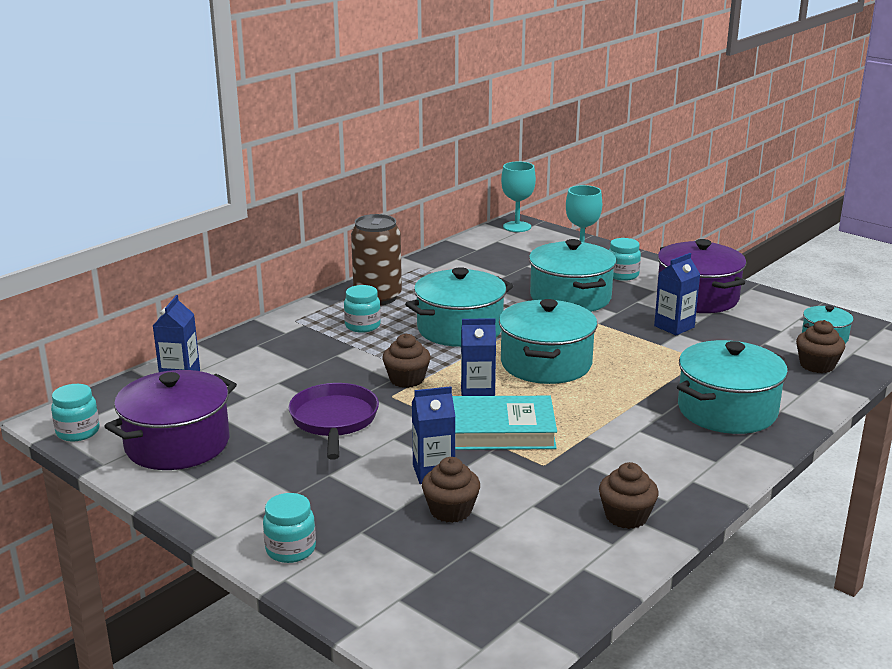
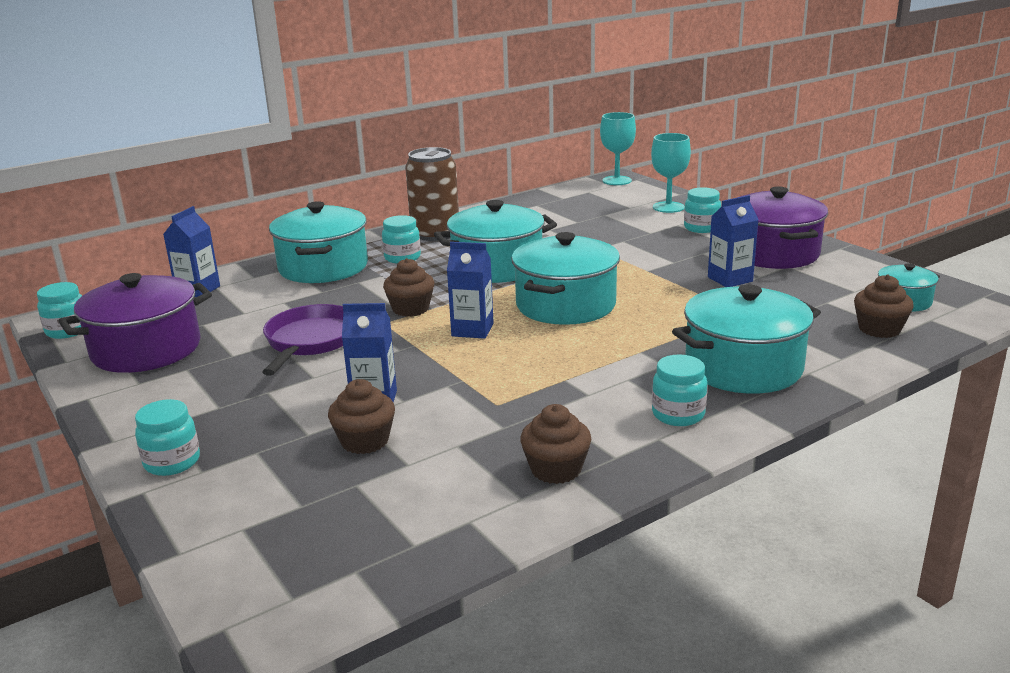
camera: 15 degrees right, 0 degrees up
(499, 430) = (472, 365): turquoise book -> none
(570, 297) = (632, 245): turquoise pot -> turquoise pot (323, 267)
(697, 458) = (678, 414): none -> turquoise jar

